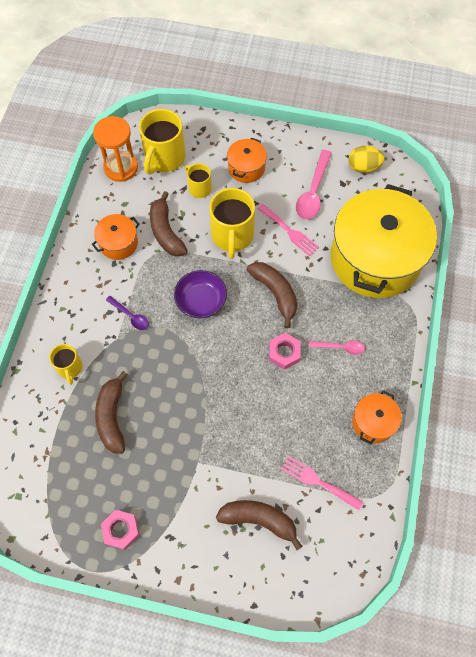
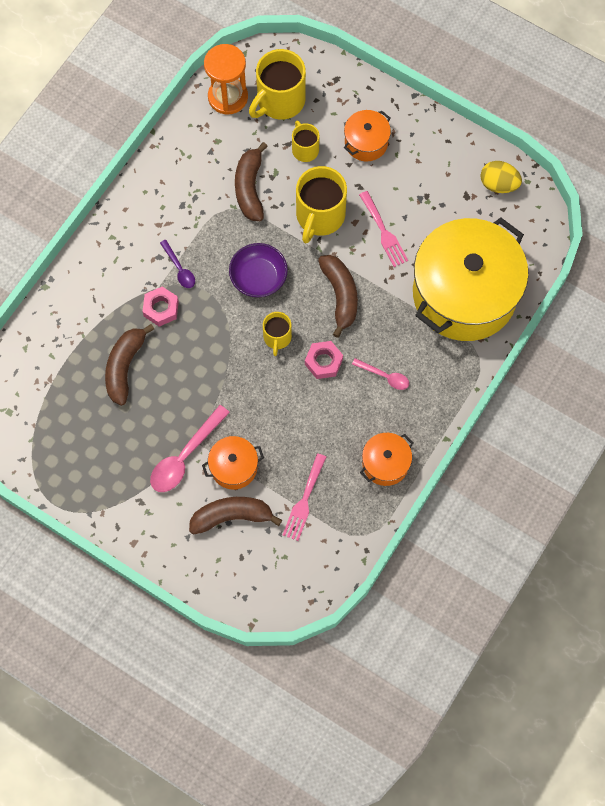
camera: 20 degrees right, 5 degrees up
(70, 368) = (99, 302): yellow mug -> yellow mug (277, 337)
(118, 243) = (195, 184): orange pot -> orange pot (234, 467)
(121, 530) = (96, 478): pink nut -> pink nut (161, 308)
(259, 520) = (231, 516): brown banana -> brown banana turned 45 degrees counterclockwise
(313, 192) = (429, 195): pink spoon -> pink spoon (185, 456)
(317, 481) = (304, 501): pink fork -> pink fork turned 120 degrees counterclockwise

